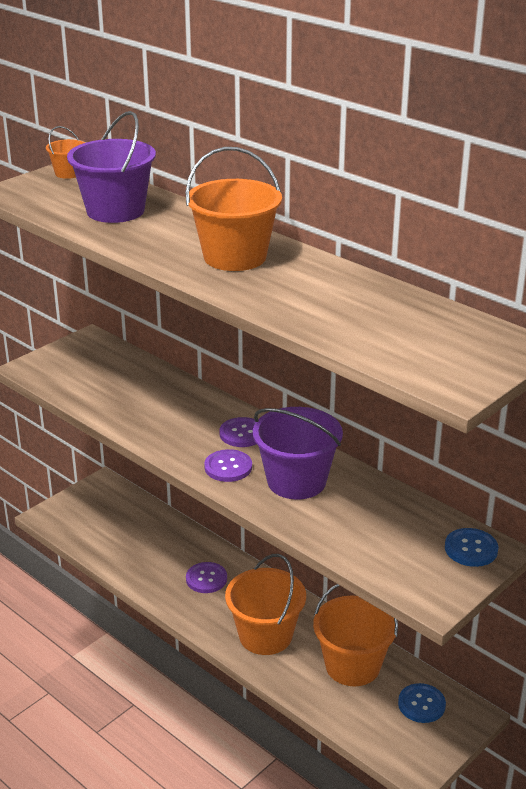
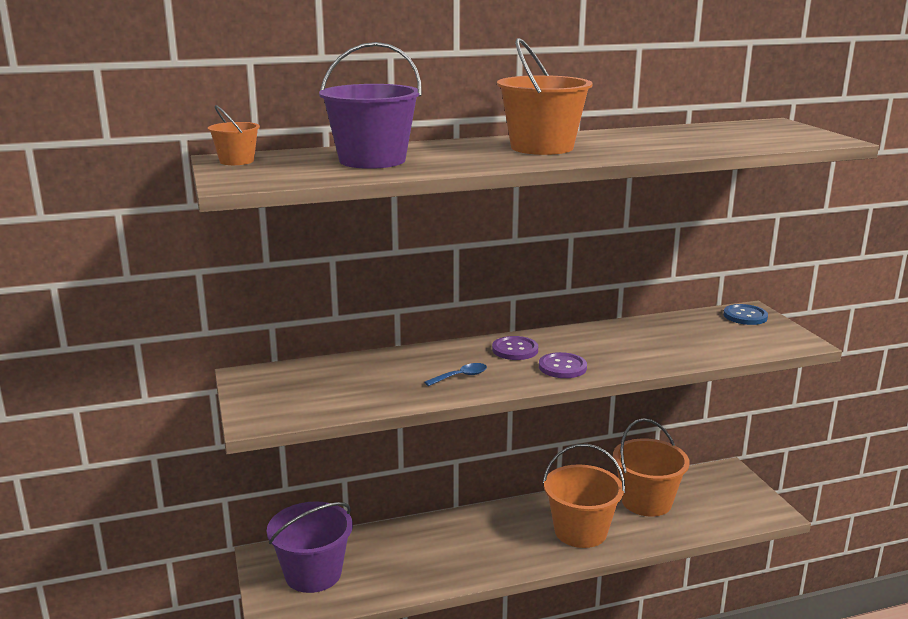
camera: 60 degrees left, 10 degrees down
(165, 424) = (461, 376): none -> blue spoon
(206, 579) = (478, 539): purple button -> none
(296, 481) = (609, 347): purple bucket -> purple bucket (313, 574)
(421, 704) = (707, 487): blue button -> none

